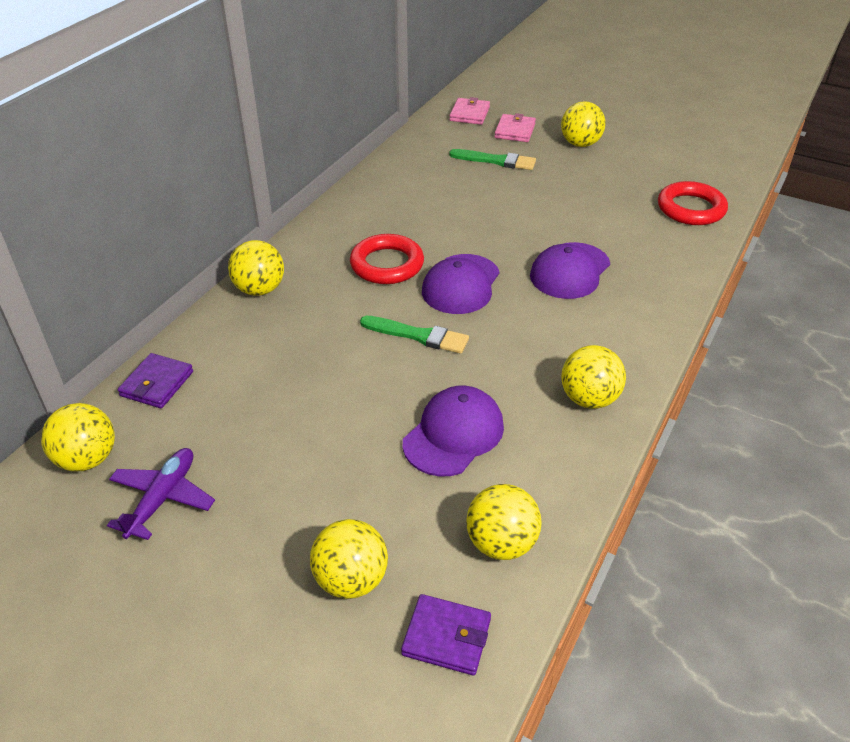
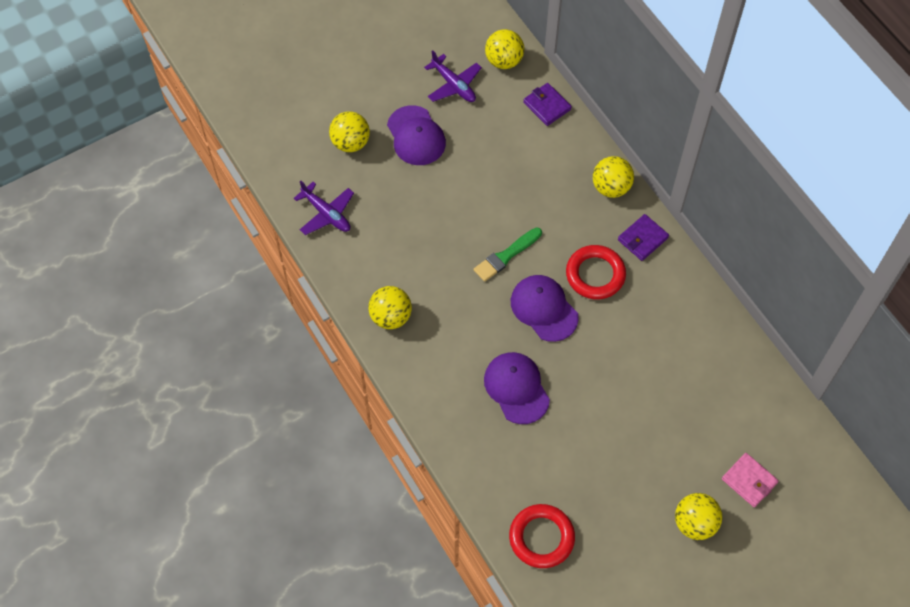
camera: 120 degrees right, 20 degrees up
(446, 637) = (295, 165): purple wallet -> purple wallet (642, 239)
(453, 434) = (410, 231): purple cap -> purple cap (416, 136)
(469, 114) = (804, 460): pink wallet -> none
(496, 161) = (702, 432): green brush -> none
(501, 543) = (326, 214): yellow ball -> purple plane

